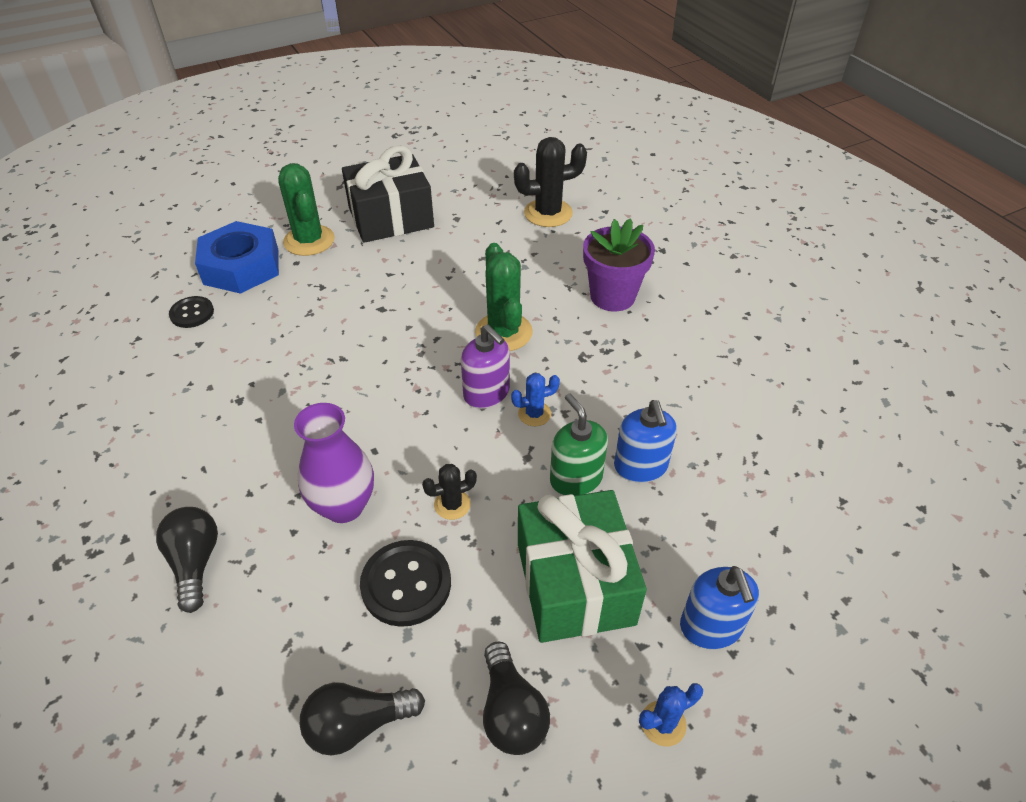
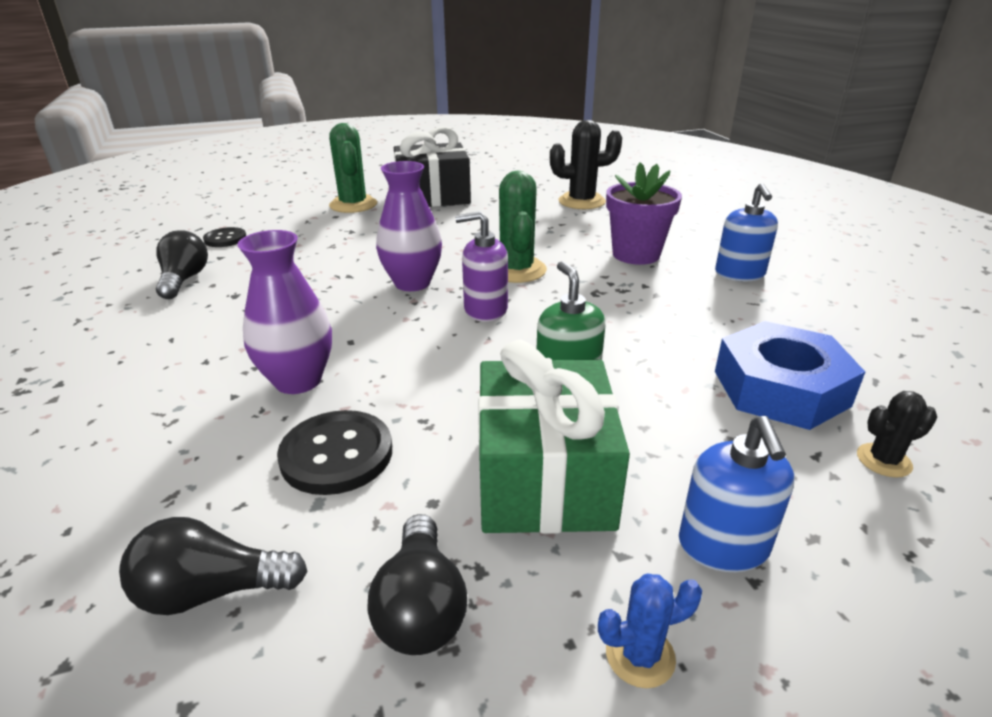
camera: 10 degrees right, 15 degrees down
(195, 563) = (116, 410): black light bulb -> black light bulb (184, 280)
(241, 267) = (285, 215): blue nut -> blue nut (780, 388)
(408, 363) = (412, 283): none -> purple vase
(452, 504) = (417, 391): black cactus -> black cactus (883, 460)
(486, 393) = (485, 310): purple soap dispenser -> purple soap dispenser turned 120 degrees clockwise
(534, 414) = (532, 329): blue cactus -> none
(640, 466) = (646, 380): blue soap dispenser -> blue soap dispenser (739, 274)

